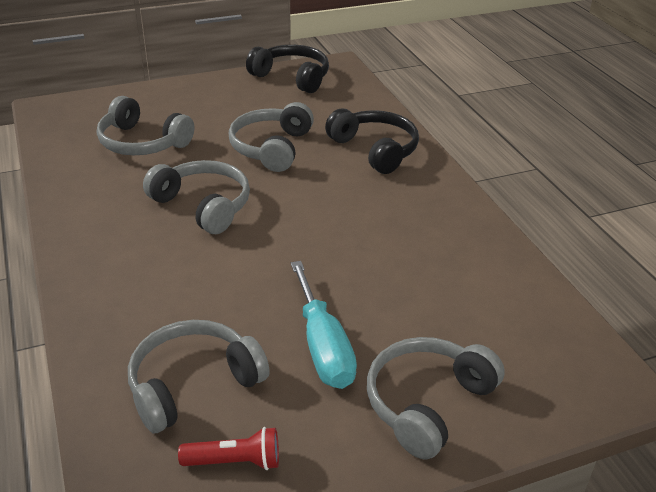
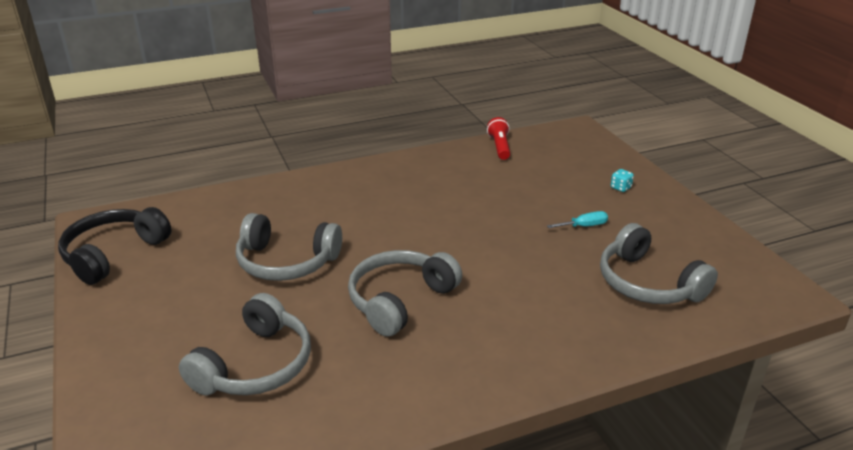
camera: 90 degrees left, 5 degrees down
(235, 461) = (707, 258): red flashlight -> red flashlight (499, 147)
(323, 347) = (584, 226): turquoise screwdriver -> turquoise screwdriver, size x0.47
(375, 150) = (300, 201): black headphones -> none
(427, 403) = (620, 188): grey headphones -> turquoise dice

